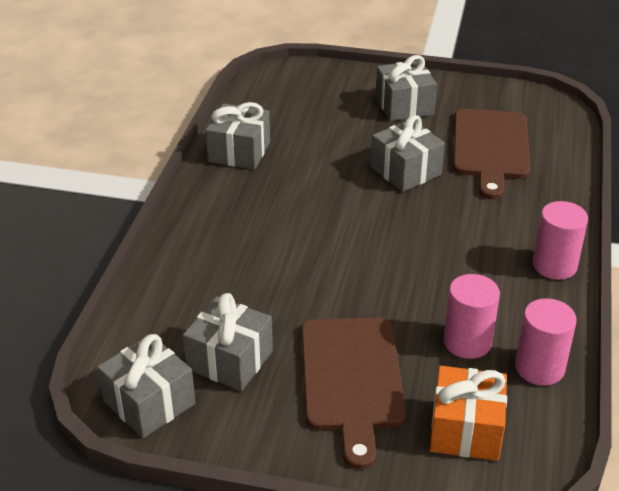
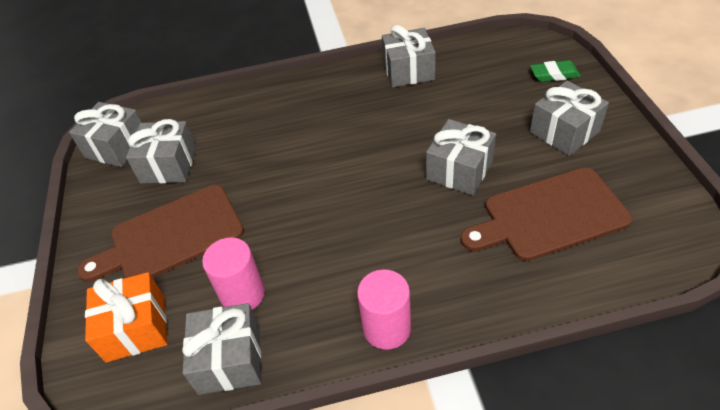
camera: 70 degrees right, 10 degrees up
(329, 82) = (554, 74): none -> green eraser
(539, 368) = (229, 359): pink cylinder -> grey gift

